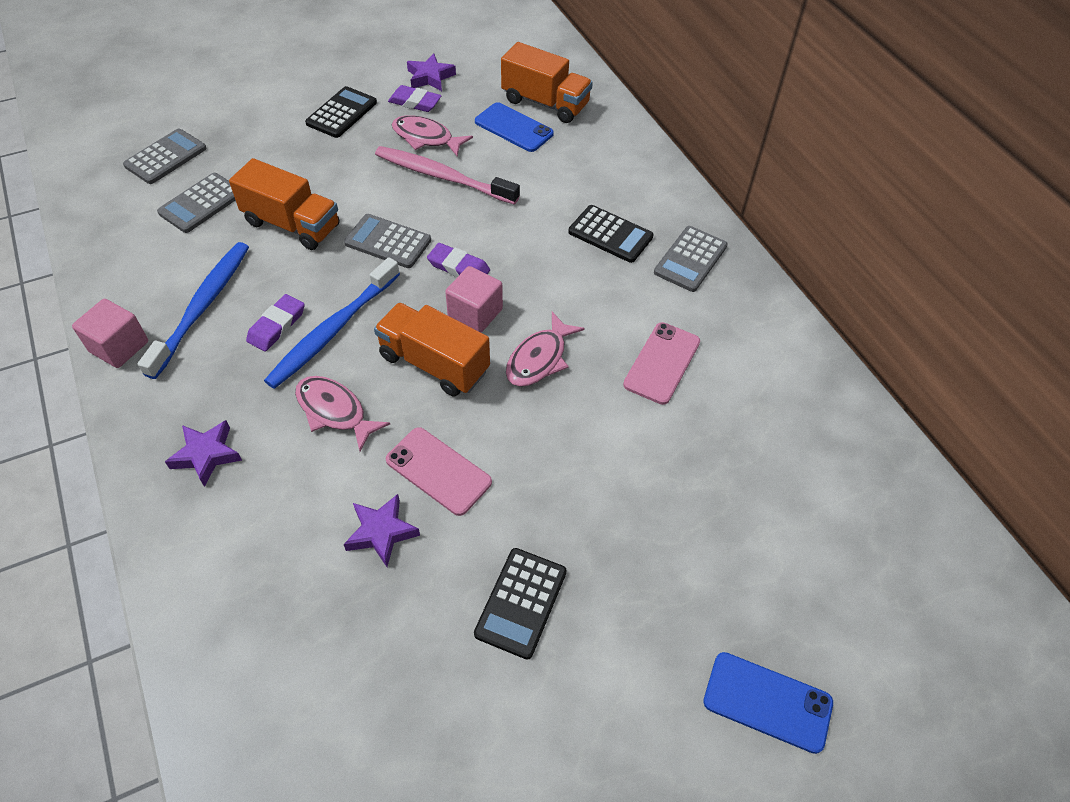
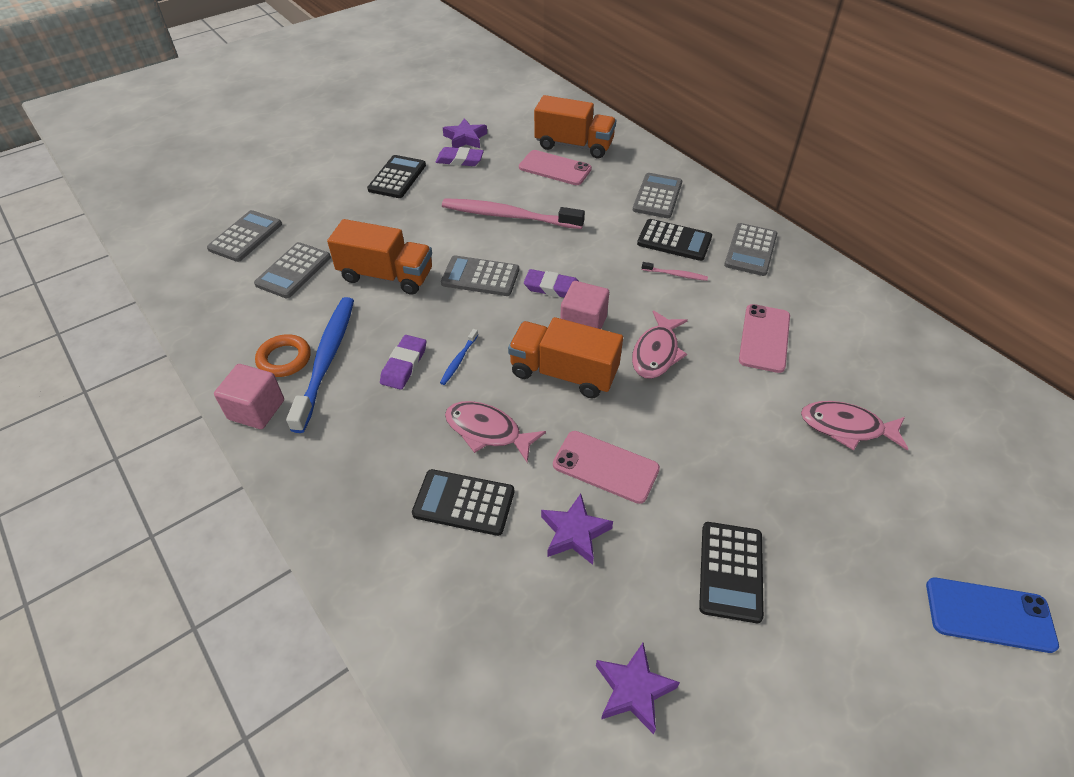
camera: 10 degrees left, 5 degrees down
(162, 298) = (284, 359): none -> orange ring
(206, 455) = (378, 493): purple star -> purple star (633, 690)
(285, 480) = (464, 503): none -> black calculator
(333, 330) = (458, 360): blue toothbrush -> blue toothbrush, size x0.42
(426, 138) = (481, 187): pink fish -> pink fish (846, 427)
(513, 128) = (555, 168): blue phone -> pink phone
(596, 274) = (675, 274): none -> pink toothbrush
(613, 179) = (657, 196): none -> grey calculator

